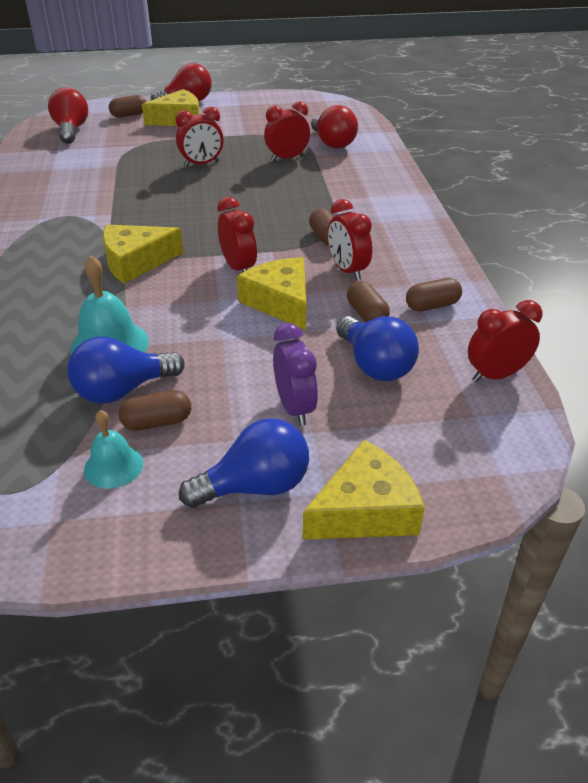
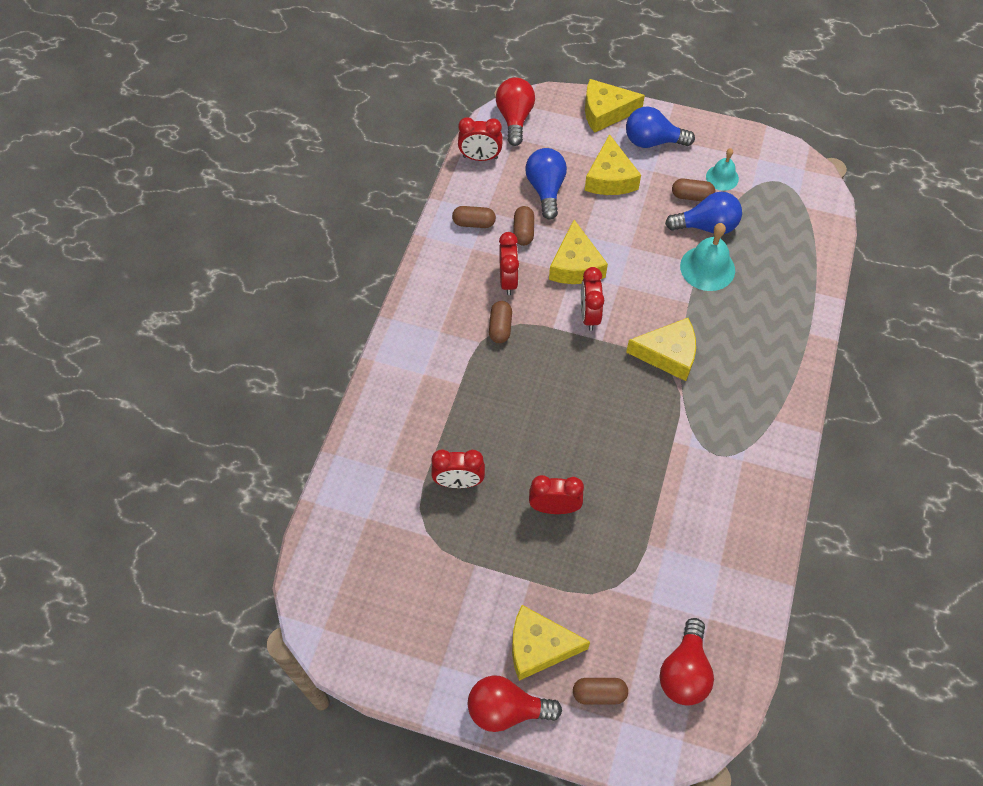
camera: 155 degrees left, 20 degrees up
(294, 408) = (610, 178): purple clock -> yellow cheese
(332, 143) = (390, 497): red light bulb -> red light bulb (515, 118)

